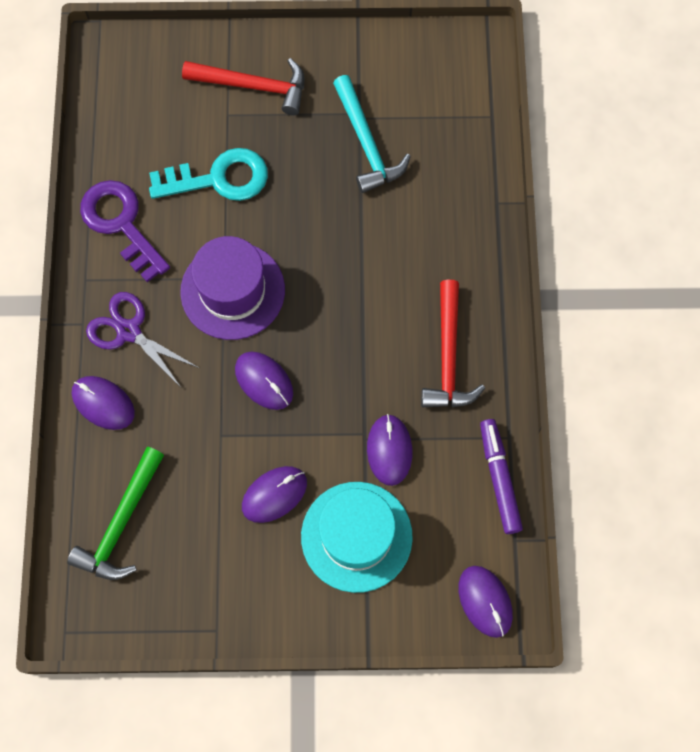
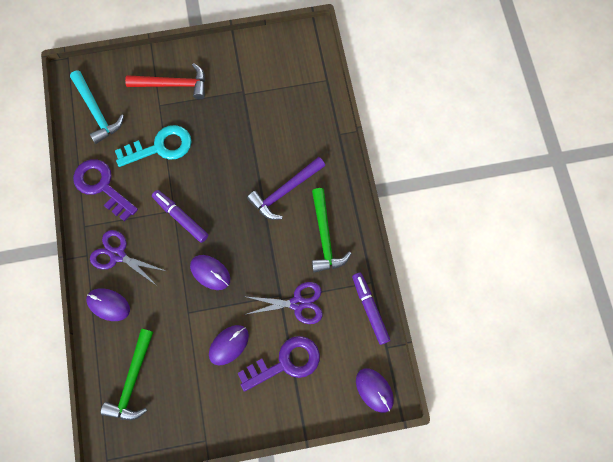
camera: 10 degrees left, 0 degrees up
(232, 291) = (180, 217): purple hat -> purple marker
(356, 536) = (286, 363): turquoise hat -> purple key
(366, 144) = (251, 110): turquoise hammer -> turquoise hammer (96, 112)
(389, 450) = (297, 303): purple mouse -> purple scissors
(398, 277) = (284, 191): none -> purple hammer
(448, 357) = (325, 237): red hammer -> green hammer

